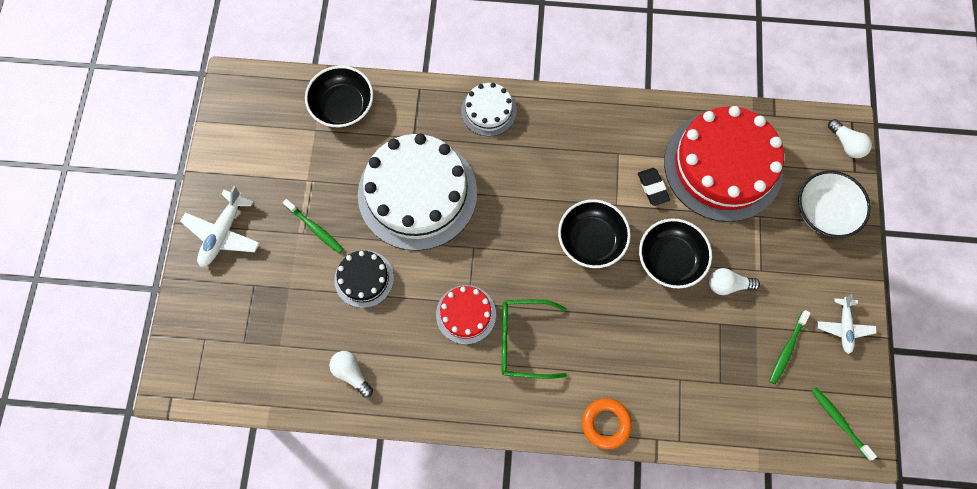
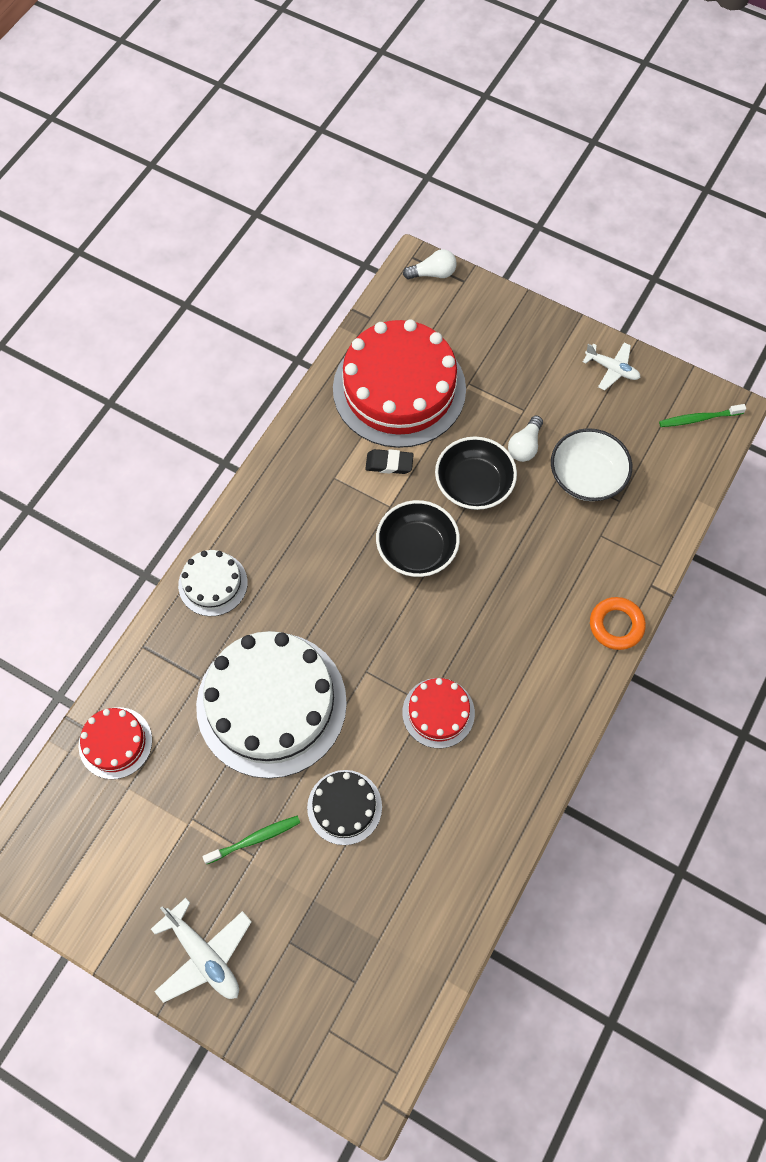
camera: 65 degrees left, 5 degrees down
(343, 106) = (115, 743): black bowl -> red cake
(351, 373) = (449, 867): white light bulb -> none
(523, 341) = (495, 666): green glasses -> none
(787, 349) = (612, 427): green toothbrush -> none
(824, 211) = (491, 326): white bowl -> white bowl (587, 476)

